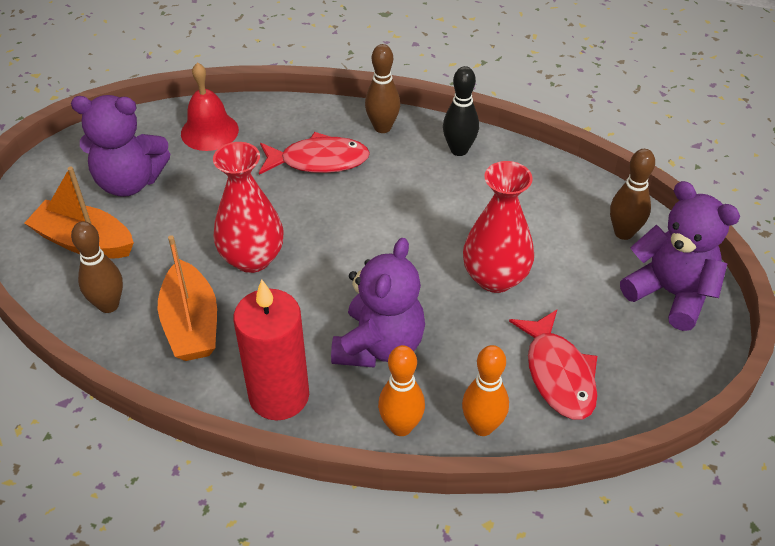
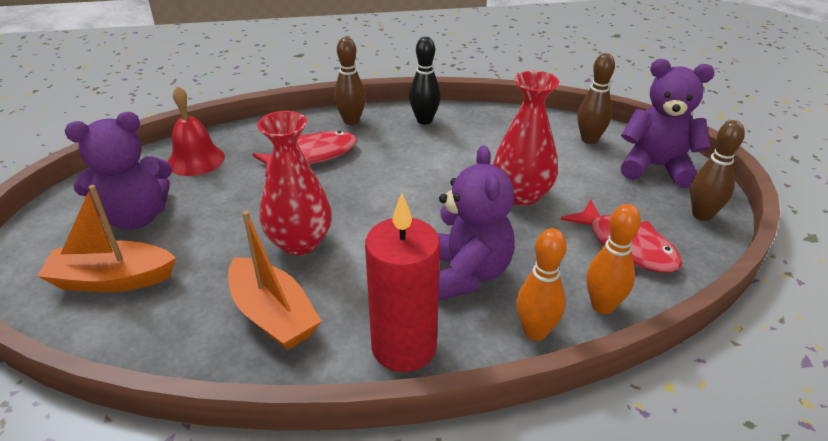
camera: 25 degrees left, 10 degrees down
(108, 305) = (171, 327): brown bowling pin -> brown bowling pin (702, 215)

